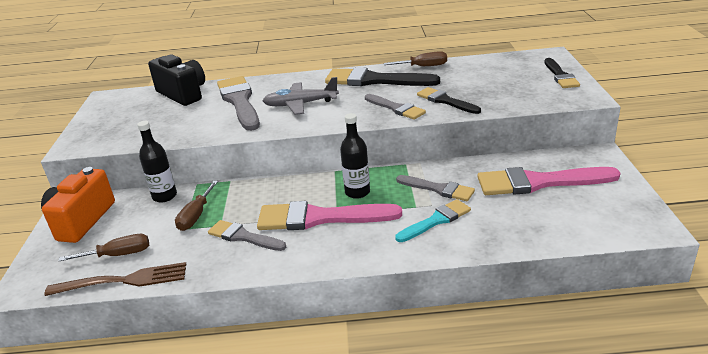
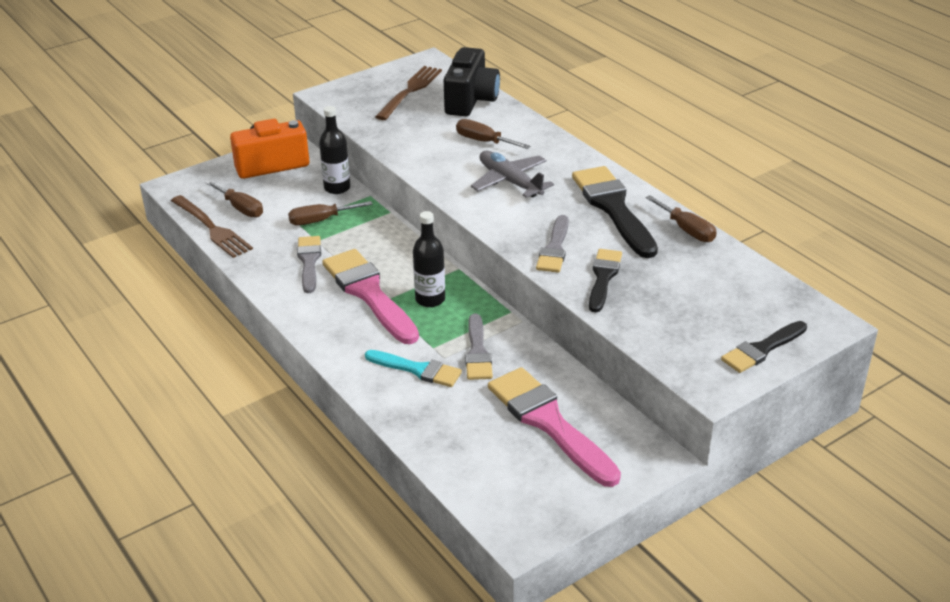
camera: 55 degrees right, 5 degrees up
(132, 112) = (410, 91): none -> brown fork
(239, 101) = (484, 141): grey brush -> brown screwdriver

